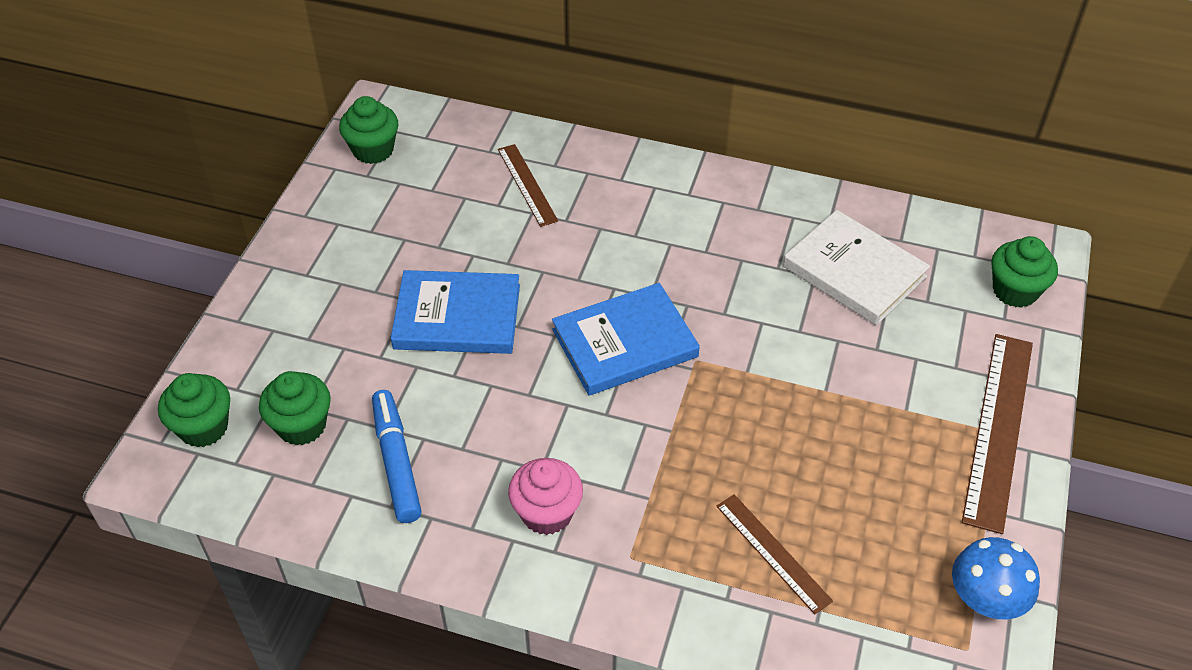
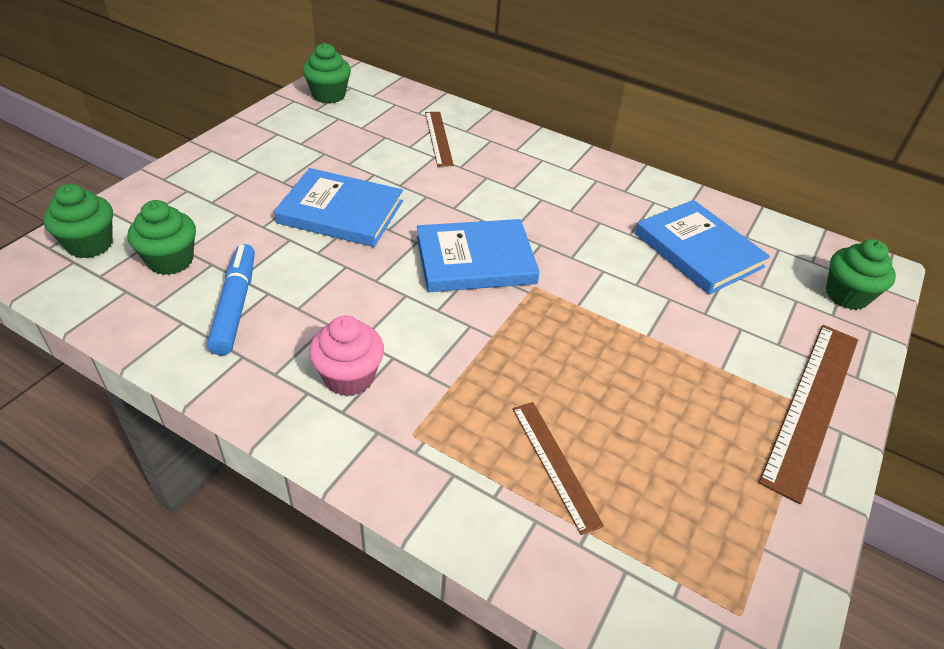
camera: 10 degrees right, 5 degrees down
(854, 271) = (698, 250): white book -> blue book
(985, 599) = (770, 566): blue mushroom -> none

